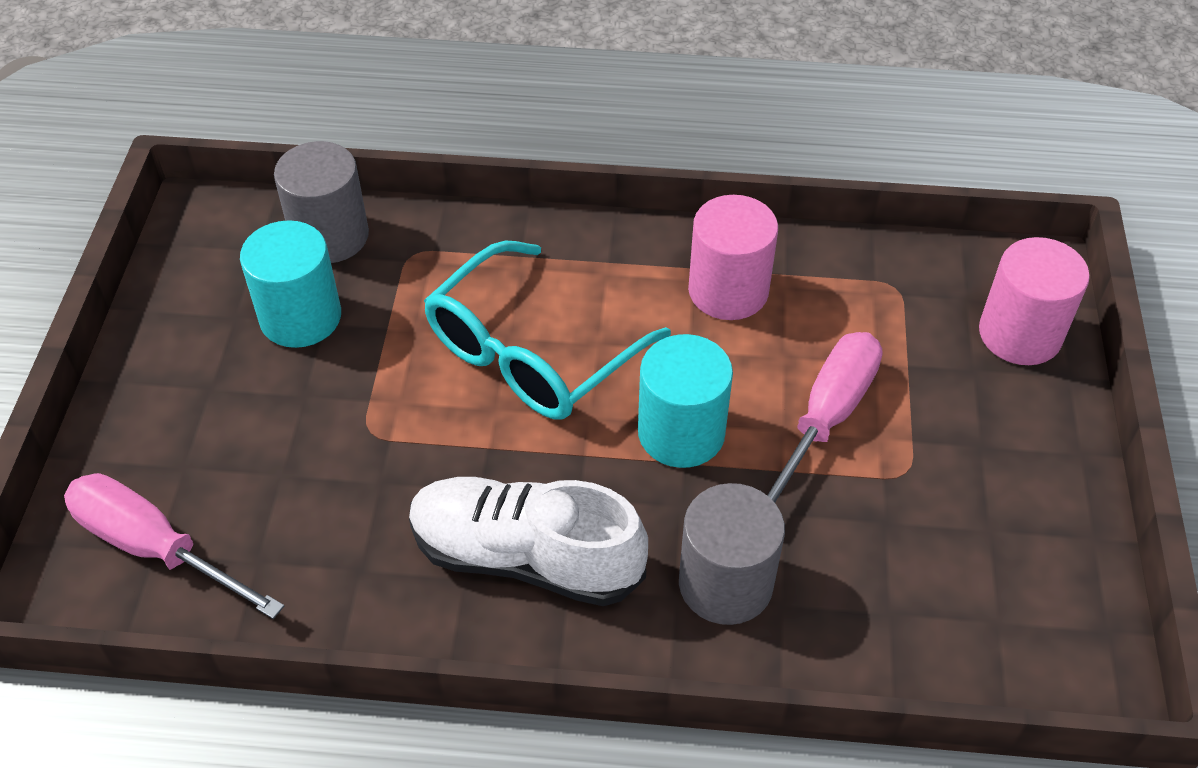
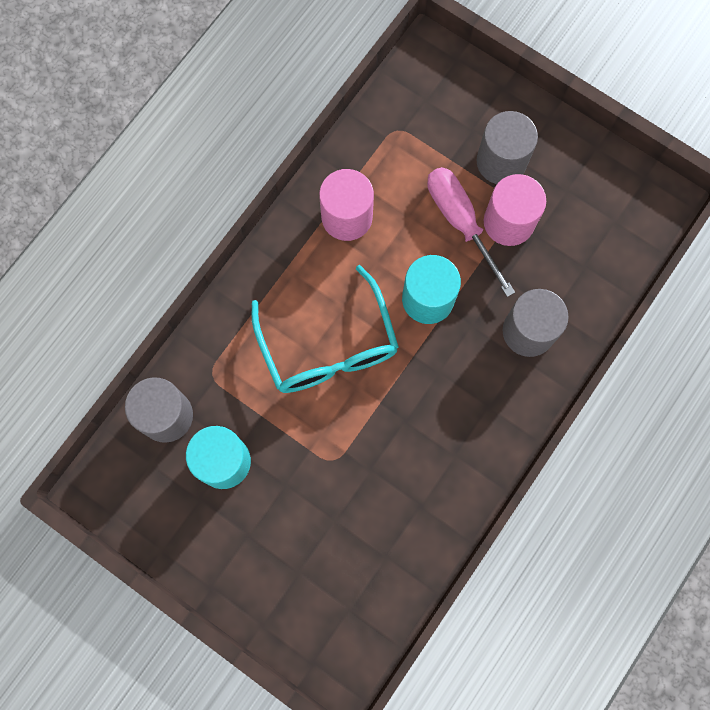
camera: 60 degrees left, 25 degrees up
(155, 548) = (346, 608): pink screwdriver -> none
(526, 557) = (460, 419): white shoe -> none
(958, 425) = (501, 161): none -> grey cylinder
(1020, 334) = (464, 92): pink cylinder -> pink cylinder (508, 222)

